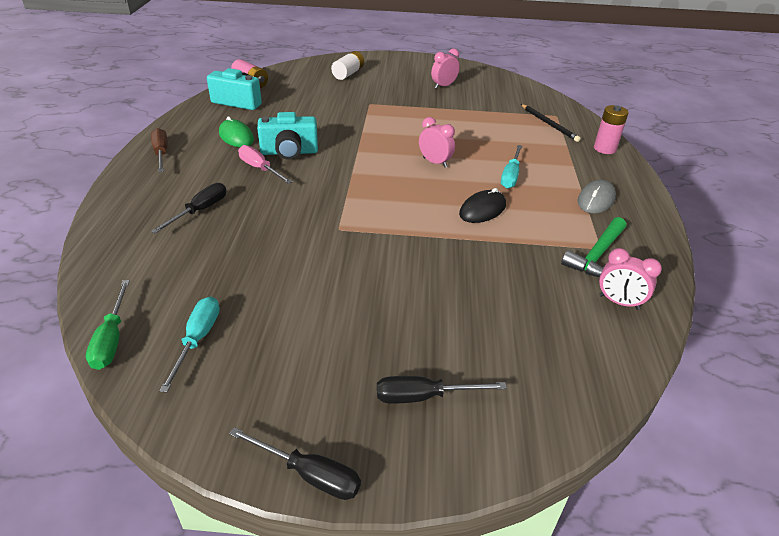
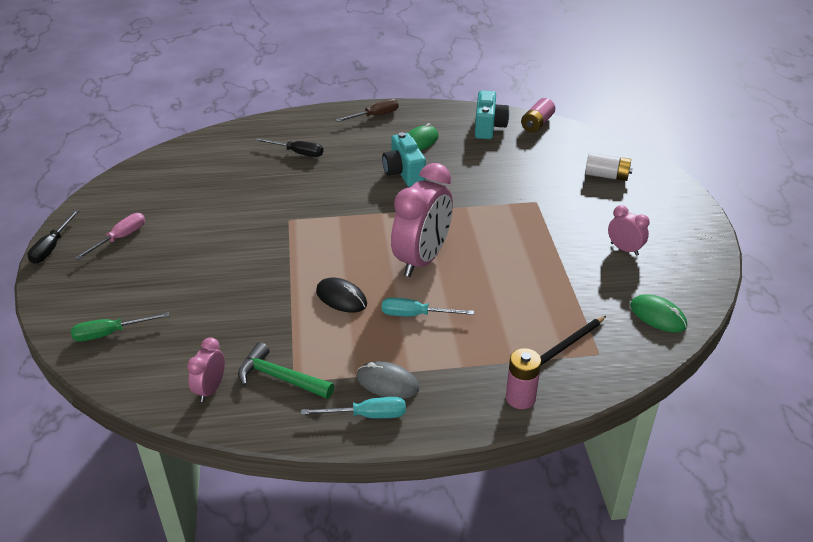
camera: 80 degrees right, 0 degrees up
(111, 339) = (157, 158): green screwdriver -> green screwdriver (110, 333)
(198, 339) = (157, 186): turquoise screwdriver -> turquoise screwdriver (367, 415)
(260, 168) = (369, 164): pink screwdriver -> pink screwdriver (120, 238)
(423, 396) = (105, 283): black screwdriver -> none
(435, 162) = (422, 260): pink clock -> pink clock, size x2.06
(518, 91) = (658, 316): none -> green mouse

